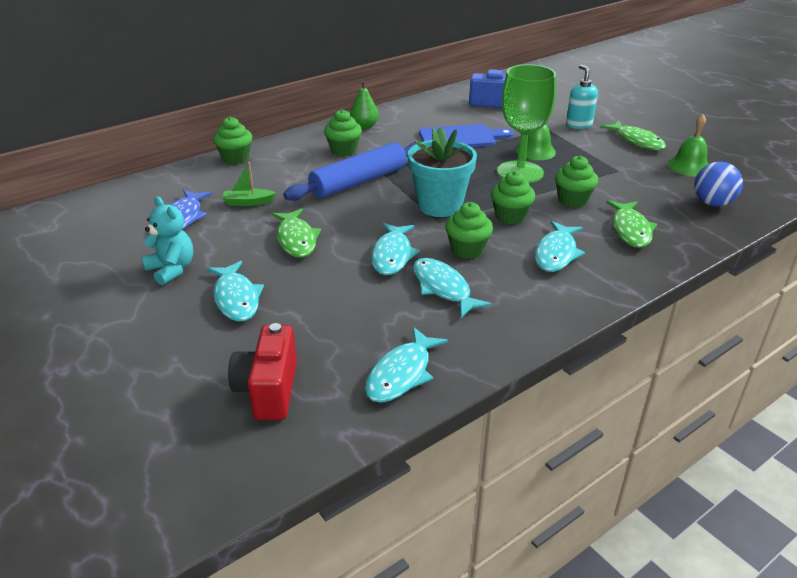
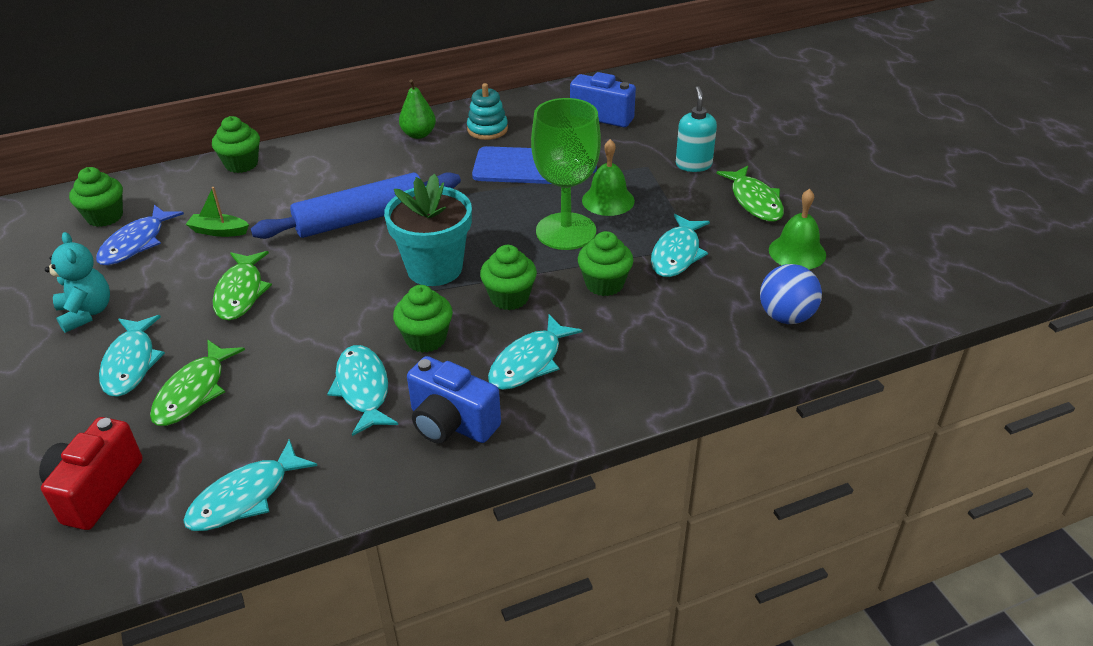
camera: 15 degrees right, 5 degrees up
(343, 150) = (372, 168): green cupcake -> green cupcake (105, 217)
(392, 255) = (334, 333): turquoise fish -> turquoise fish (677, 254)
(414, 119) = (487, 129): none -> turquoise stacking toy
(528, 300) = (451, 423): none -> blue camera
(630, 230) = (647, 341): green fish -> green fish (194, 392)

